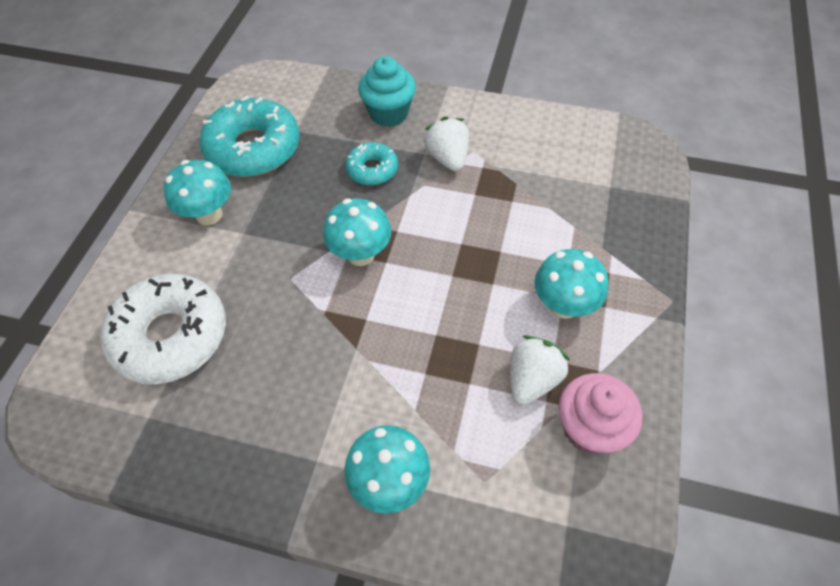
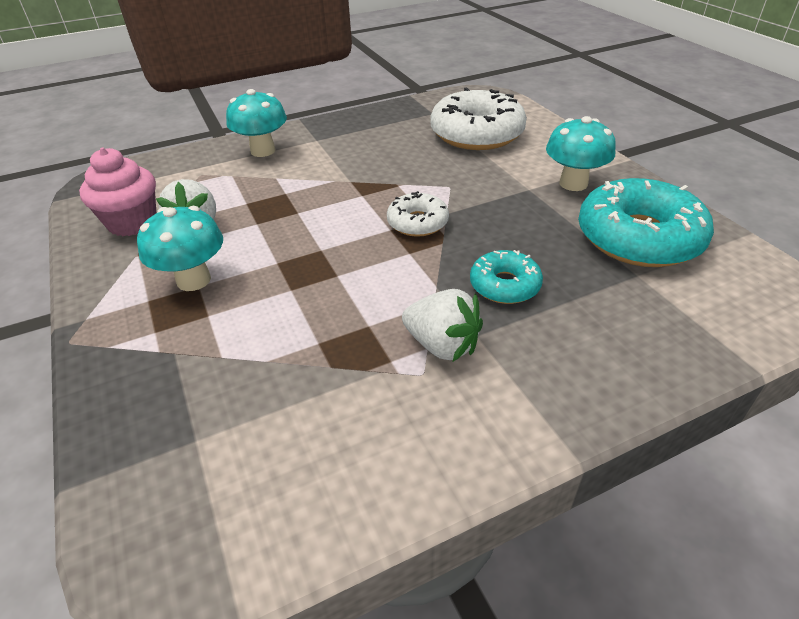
camera: 140 degrees right, 15 degrees down
(361, 254) = (417, 222): turquoise mushroom -> white donut
(389, 113) = (583, 356): turquoise cupcake -> none

